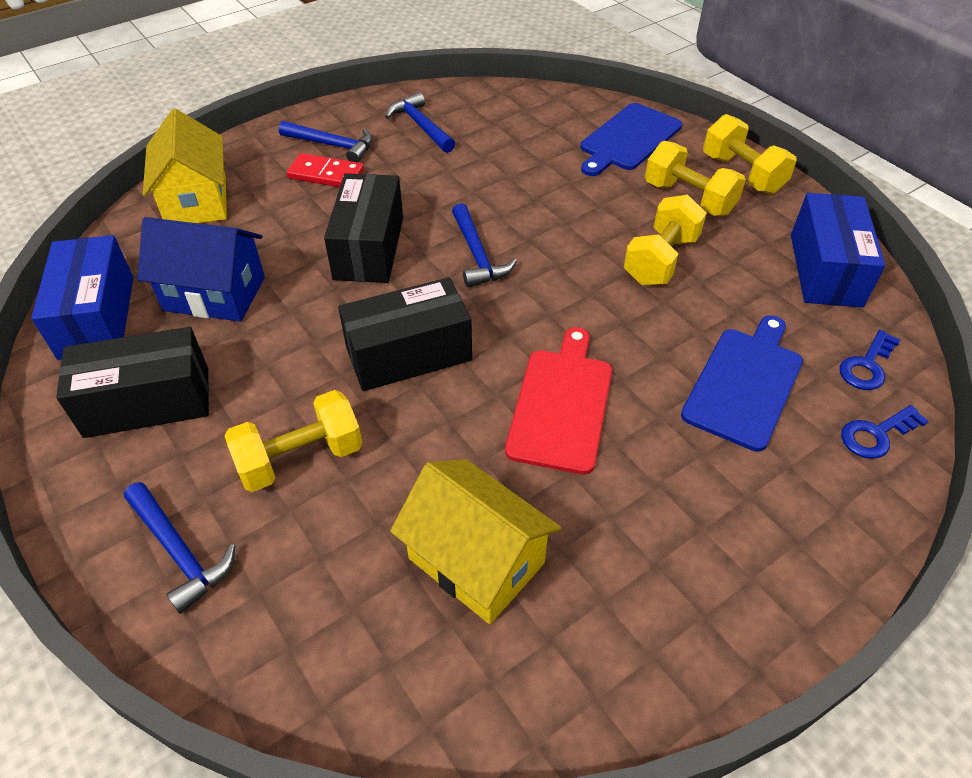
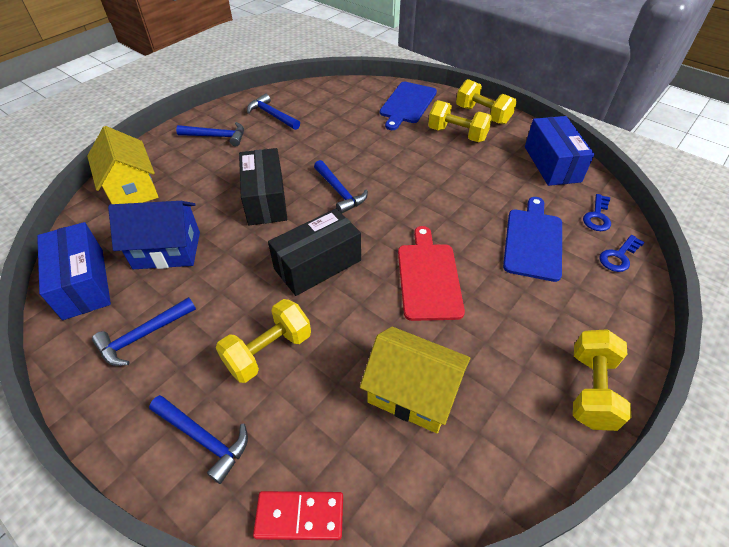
camera: 15 degrees left, 0 degrees up
(147, 402) = (143, 336): black box -> blue hammer
(326, 174) = (219, 156): red domino -> red domino (300, 516)
(660, 260) = (454, 175): yellow dumbbell -> yellow dumbbell (591, 389)

